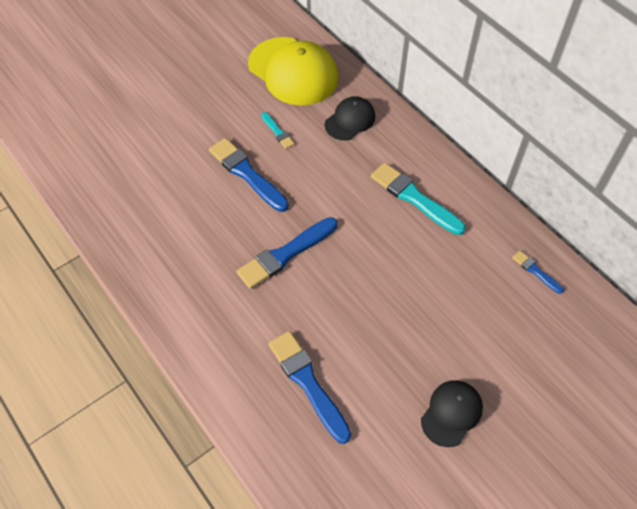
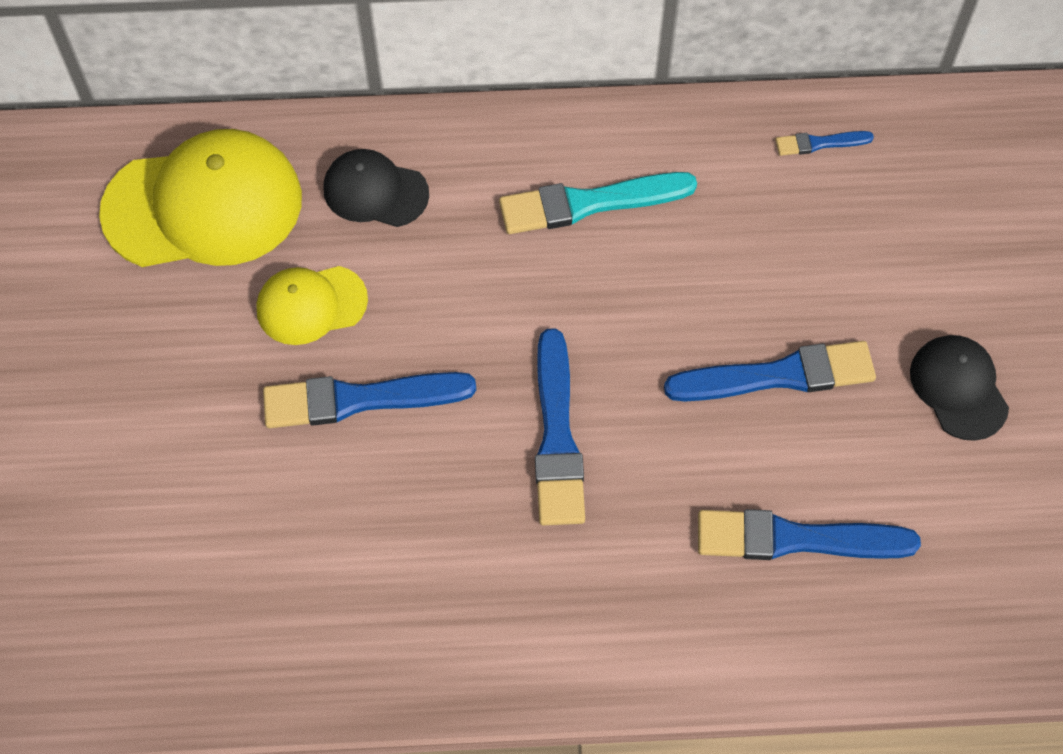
camera: 55 degrees left, 5 degrees up
(277, 132) = (311, 305): turquoise brush -> yellow cap
(350, 120) = (375, 191): black cap -> black cap turned 60 degrees counterclockwise
(389, 325) = (777, 376): none -> blue brush

